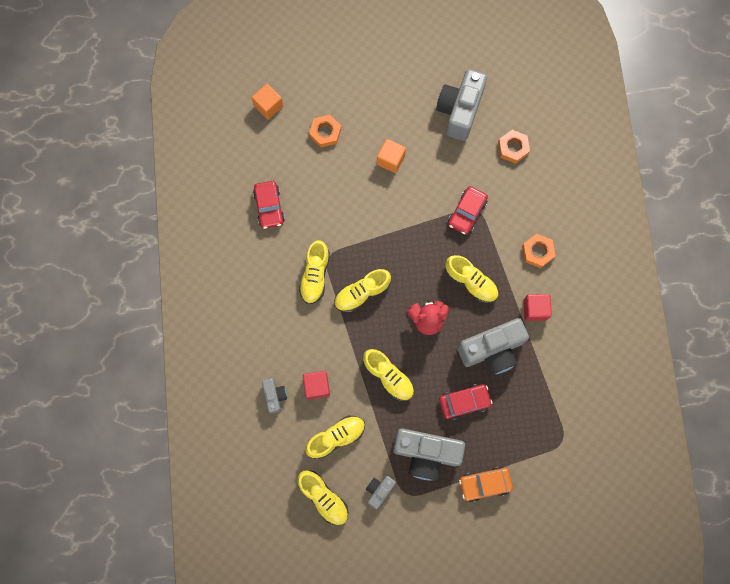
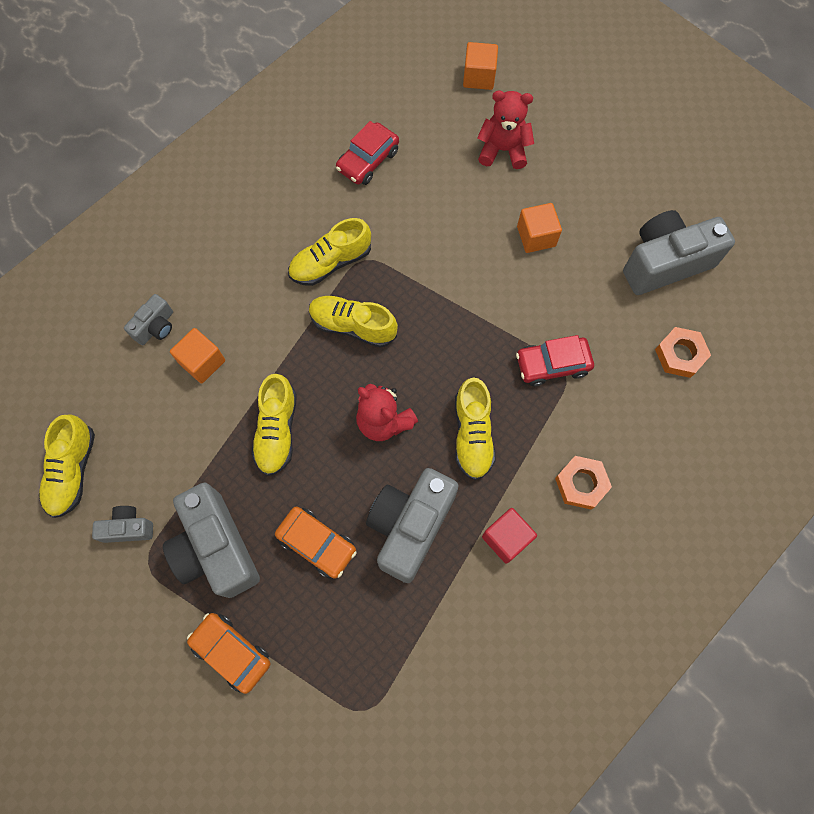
camera: 50 degrees right, 5 degrees down
(317, 386) = (202, 362): red cube -> orange cube
(325, 132) = (503, 150): orange nut -> red teddy bear
(336, 437) = (157, 429): yellow shoe -> none
(464, 402) = (317, 543): red car -> orange car
(492, 350) = (410, 526): grey camera -> grey camera turned 90 degrees clockwise

